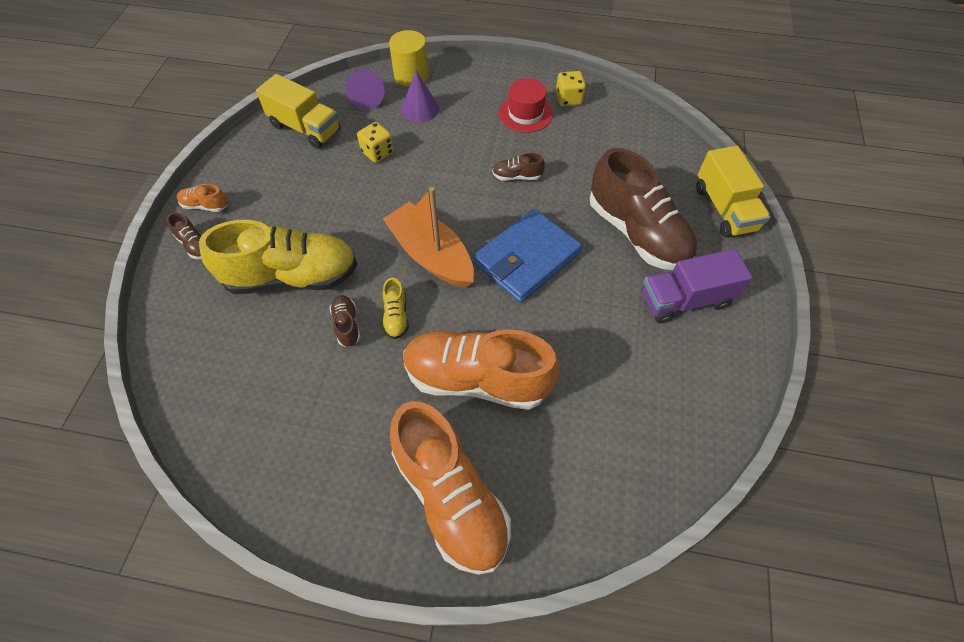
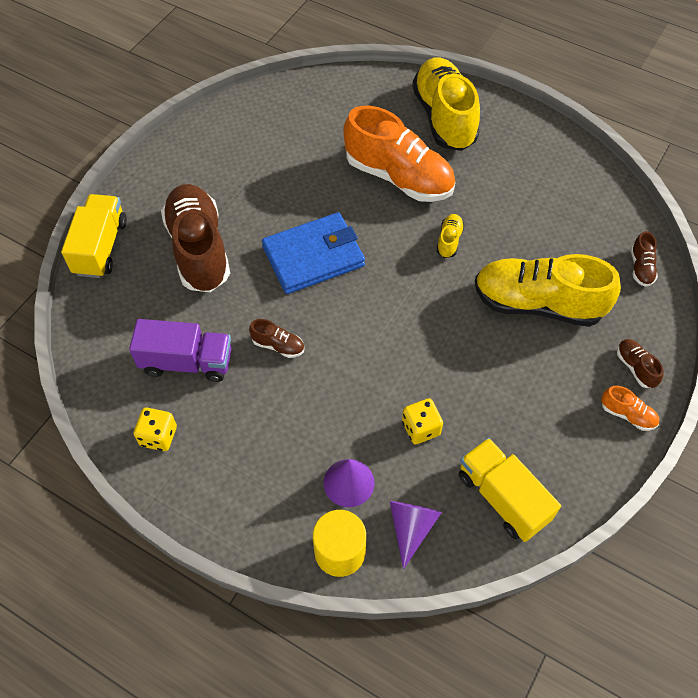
camera: 160 degrees left, 0 degrees up
(347, 325) = (493, 246): brown shoe -> brown shoe (641, 267)
(431, 255) = (400, 286): orange boat -> none
(450, 496) = (444, 117): orange shoe -> yellow shoe
(525, 114) = (223, 430): red hat -> none
(685, 299) = (201, 184): purple truck -> purple truck (187, 362)

